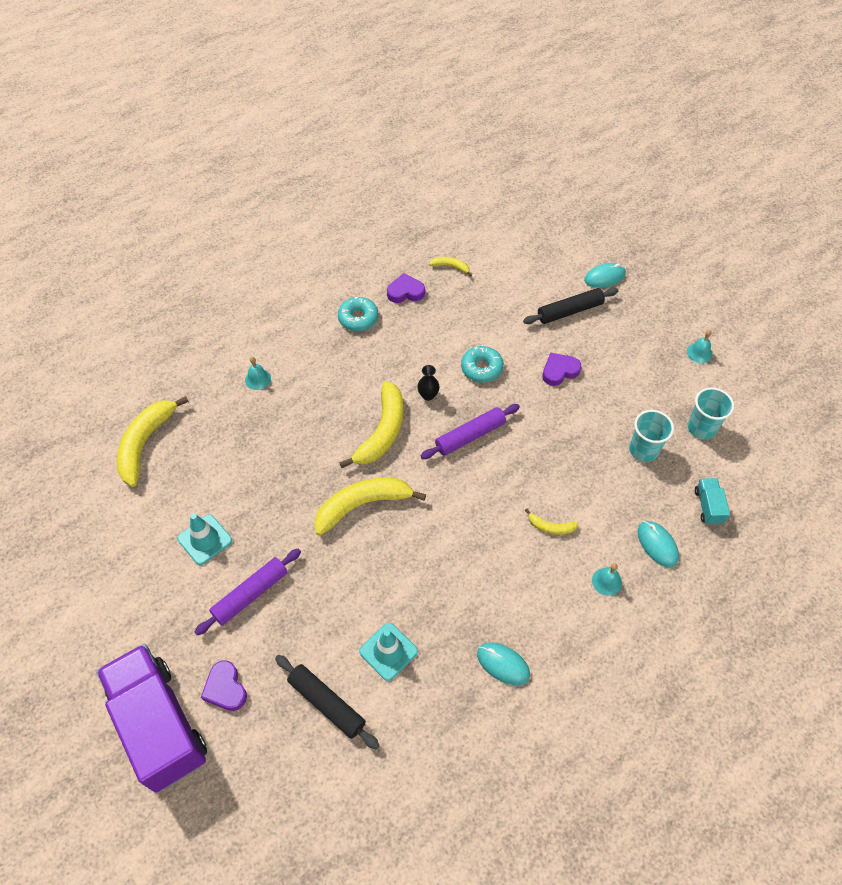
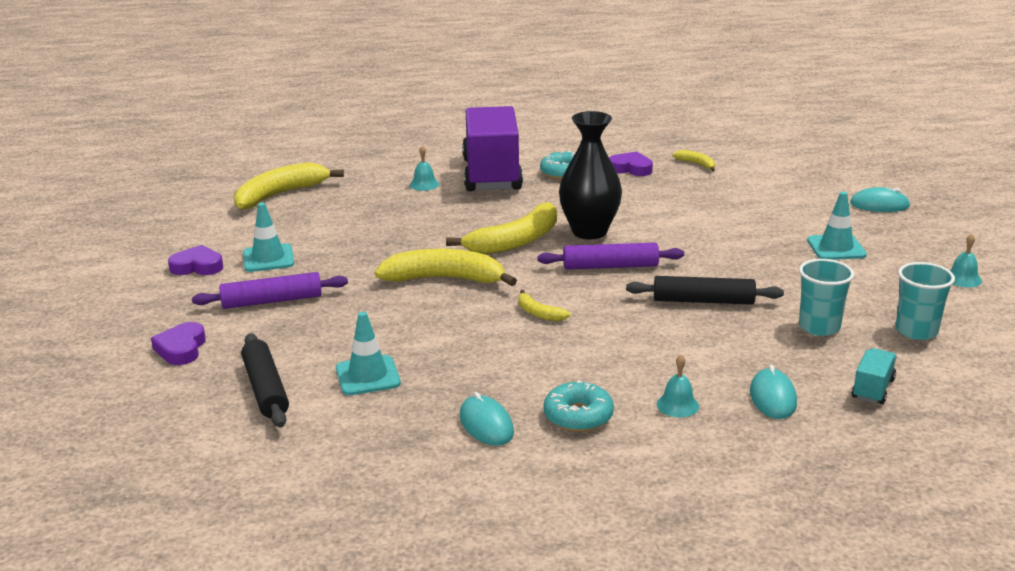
camera: 30 degrees right, 30 degrees down
(159, 725) = (96, 351): purple truck -> purple truck (491, 174)
(428, 395) = (589, 231): black vase -> black vase, size x2.31
(481, 368) = (668, 229): turquoise donut -> turquoise donut (578, 416)
(550, 527) = (644, 348): yellow banana -> yellow banana (539, 313)
(559, 371) = (761, 251): purple heart -> purple heart (197, 266)
(569, 311) = (813, 217): black rolling pin -> black rolling pin (703, 301)
(605, 346) = (836, 248): none -> turquoise traffic cone

